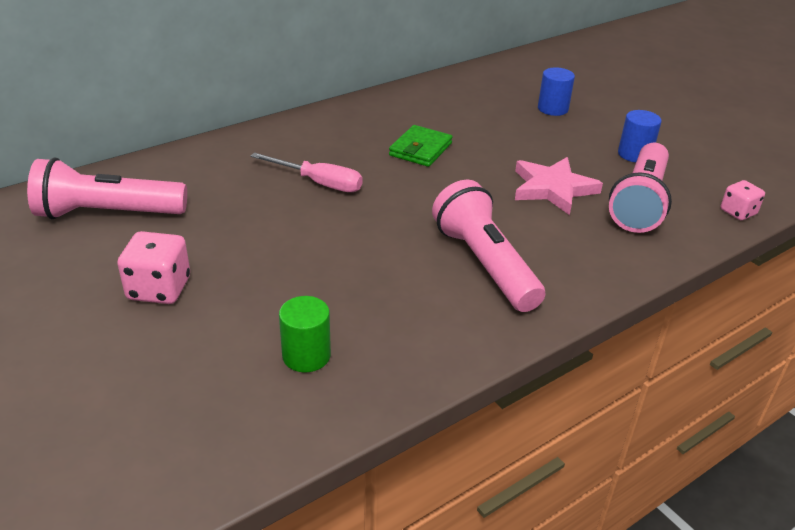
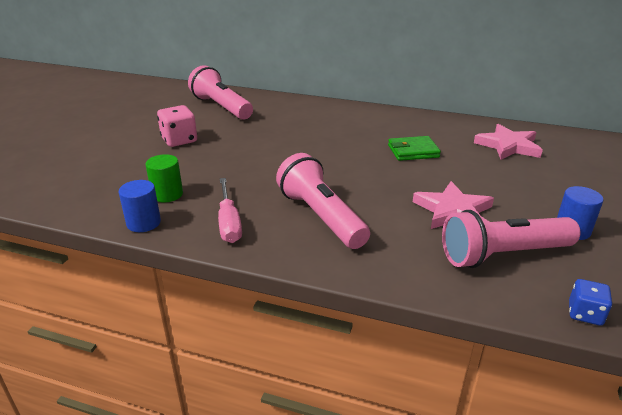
camera: 55 degrees right, 5 degrees down
(319, 183) = (324, 139): pink screwdriver -> pink screwdriver (229, 222)
(474, 101) = (508, 146): none -> pink star
(485, 264) = (321, 217): pink flashlight -> pink flashlight turned 60 degrees counterclockwise
(553, 109) = (563, 175): blue cylinder -> blue cylinder (143, 223)
(738, 212) = (585, 314): pink dice -> blue dice

